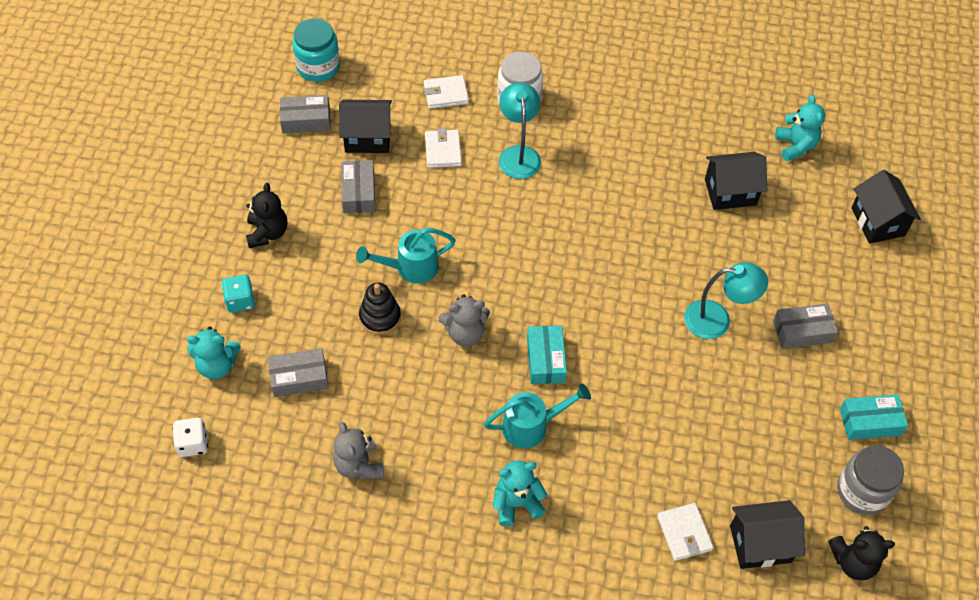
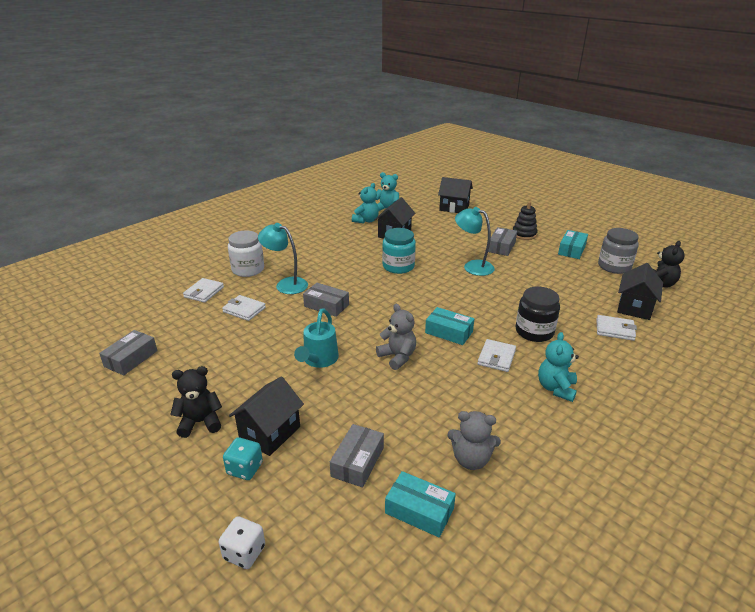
camera: 55 degrees left, 25 degrees down
(193, 443) = (364, 576): white dice -> white dice (244, 552)
(217, 365) = (294, 515): turquoise teddy bear -> turquoise teddy bear (366, 220)
(267, 233) = (200, 422): black teddy bear -> black teddy bear turned 45 degrees counterclockwise
(276, 451) = (419, 510): none -> turquoise box
(318, 67) = (97, 334): turquoise jar -> turquoise jar (398, 266)
(358, 192) = (227, 359): grey box -> grey box (326, 305)
(367, 138) = (189, 336): black house -> black house (270, 433)
(380, 317) = (345, 392): black stacking toy -> black stacking toy (524, 234)
(465, 333) = (397, 357): grey teddy bear -> grey teddy bear turned 60 degrees counterclockwise
(531, 426) = (496, 357): turquoise watering can -> white wallet
(612, 446) = (534, 331): none -> black jar
(717, 320) = (472, 266): turquoise lamp -> turquoise lamp turned 90 degrees counterclockwise

